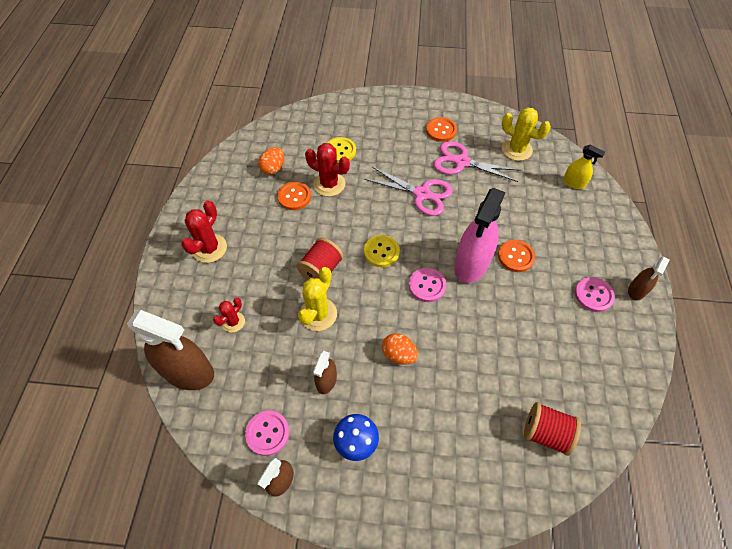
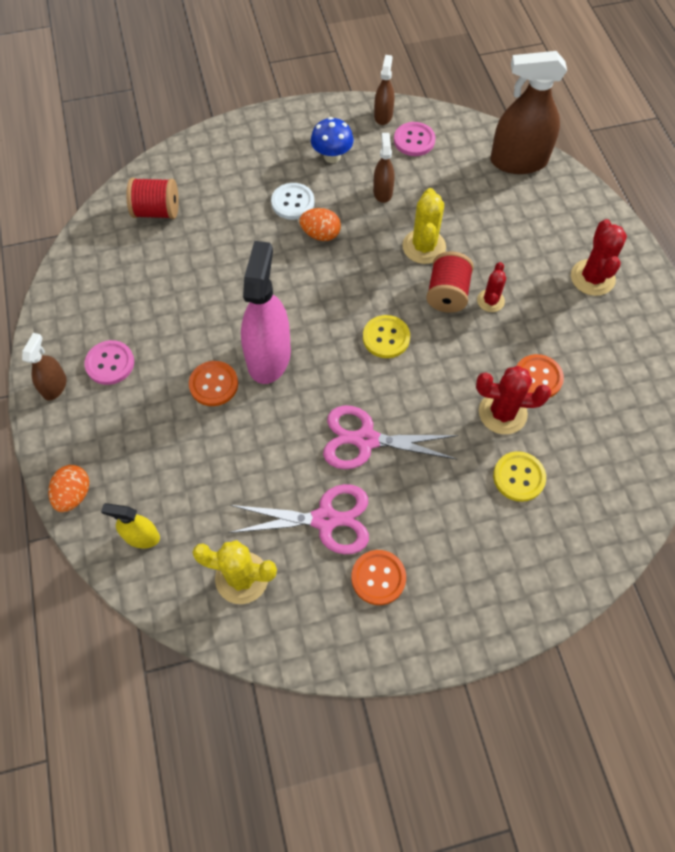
camera: 160 degrees right, 5 degrees up
(233, 322) = (508, 213): red cactus -> red cactus (490, 301)
(273, 168) = (595, 412): orange egg -> orange egg (74, 494)
(413, 398) = (293, 202): none -> white button
(427, 285) = (315, 313): pink button -> none

